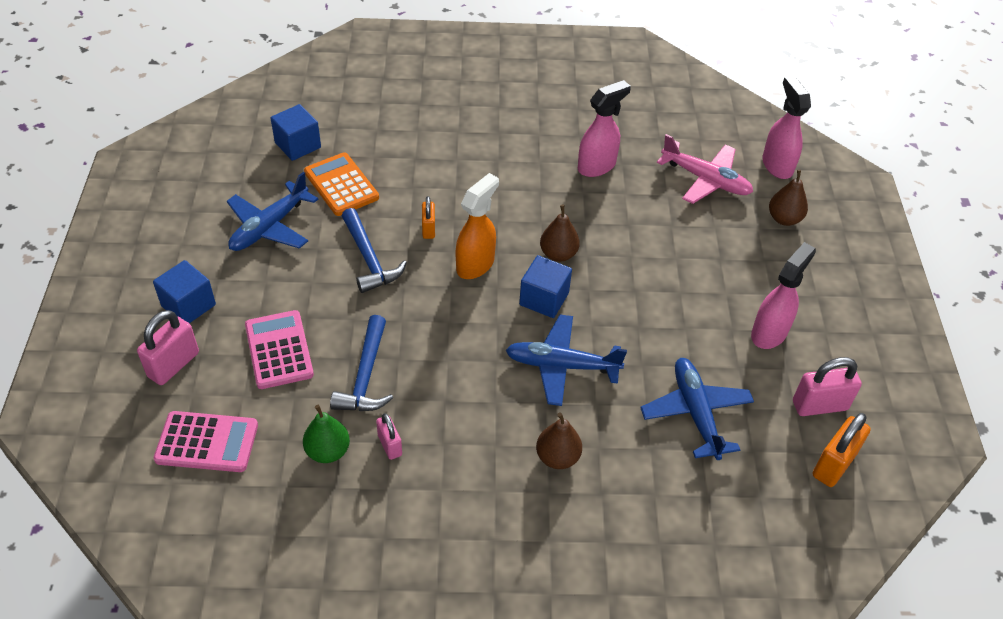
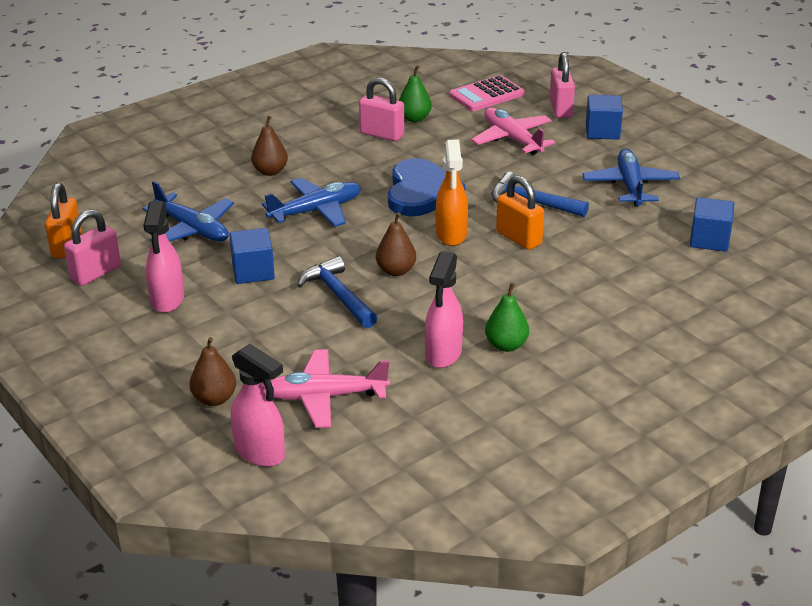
camera: 145 degrees right, 15 degrees down
(279, 350) = (512, 139): pink calculator -> pink plane
(341, 185) = (629, 232): orange calculator -> none
(365, 376) = (440, 152): blue hammer -> blue hammer (338, 295)
(390, 445) = (382, 134): pink padlock -> pink padlock, size x1.66
(428, 229) = (518, 238): orange padlock -> orange padlock, size x1.66
(445, 331) = (421, 192): none -> blue heart
(544, 299) = (373, 239): blue cube -> blue cube (253, 271)
(548, 149) = (506, 345): none -> green pear

